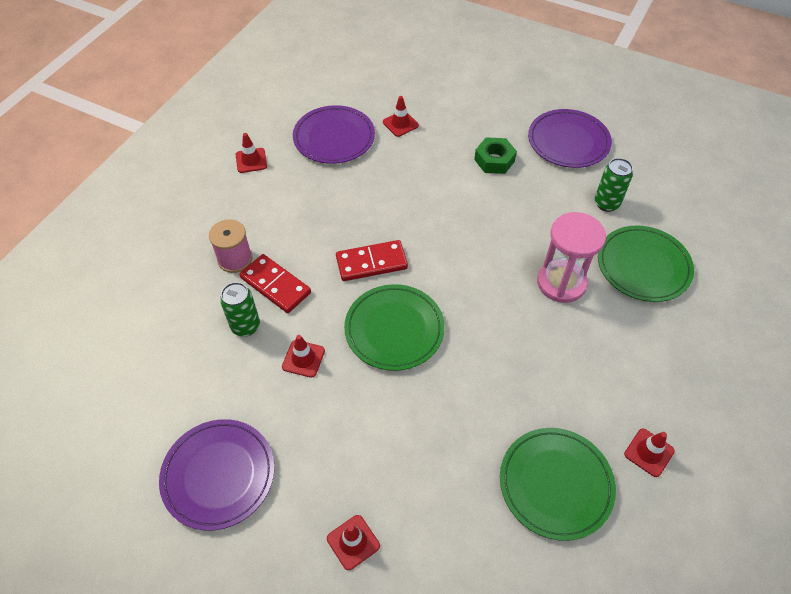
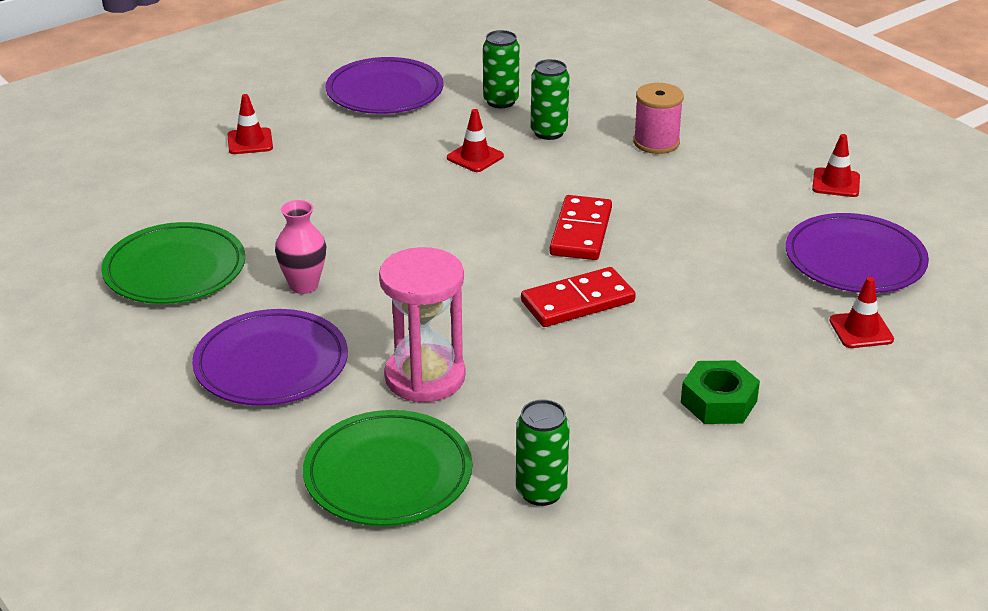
camera: 115 degrees right, 20 degrees down
(206, 377) = (501, 101): none -> green can
(275, 285) = (594, 160): red domino -> red domino (578, 302)
(394, 329) = (464, 222): green plate -> none
(520, 388) = (304, 285): none -> pink vase
(568, 141) = (721, 510): purple plate -> purple plate (271, 363)
(649, 452) = (134, 349): red traffic cone -> none

